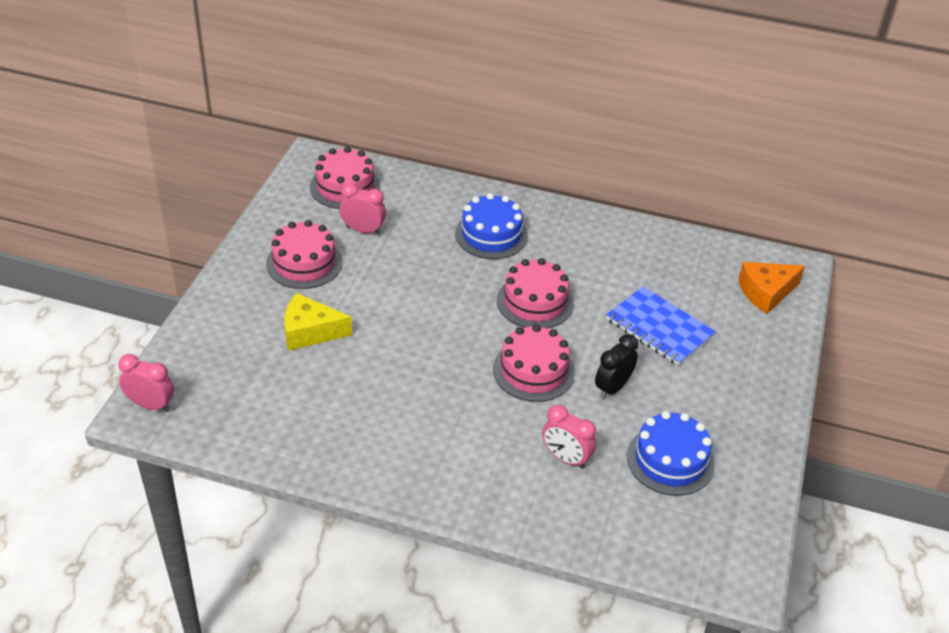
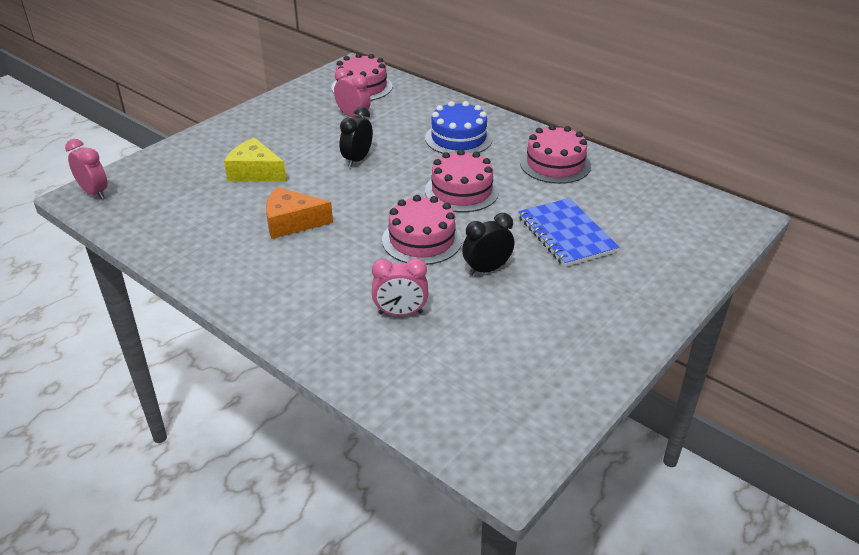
camera: 25 degrees right, 5 degrees down
(304, 263) = (289, 128): pink cake -> pink cake (555, 164)
(406, 288) = (357, 160): none -> black clock
(566, 458) = (400, 313): pink clock -> pink clock turned 60 degrees counterclockwise
(670, 460) = (502, 341): blue cake -> none
(766, 292) = (696, 230): orange cheese -> orange cheese (292, 222)

